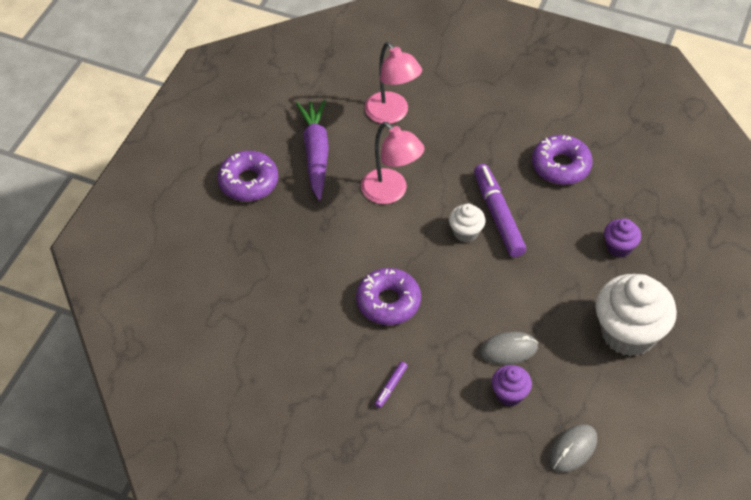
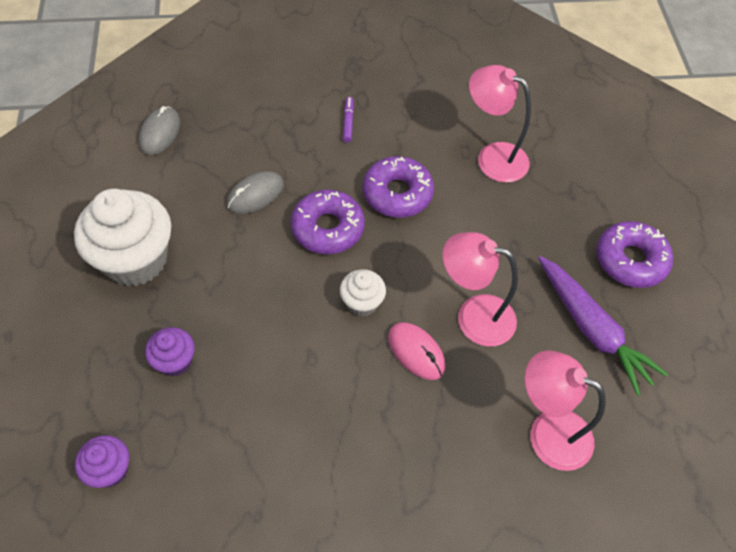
camera: 150 degrees right, 5 degrees up
(286, 300) = (492, 157): none -> pink lamp
(446, 187) = (416, 352): none -> pink mouse
(498, 216) = (335, 340): purple marker -> none
(509, 394) = (236, 156): purple cupcake -> purple cupcake (110, 470)
(561, 166) = (290, 452): purple donut -> purple donut (327, 228)

